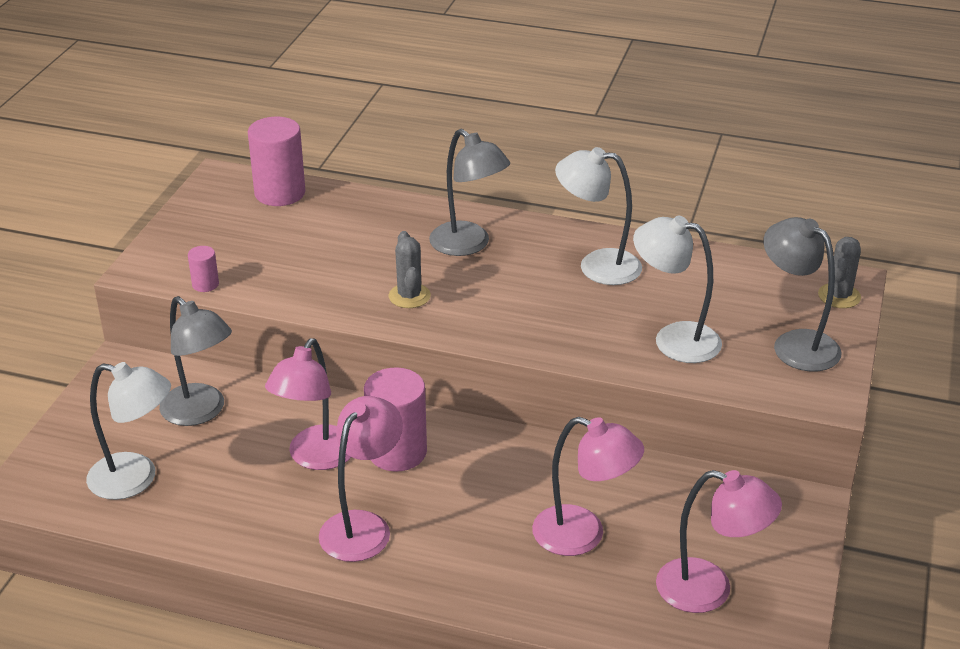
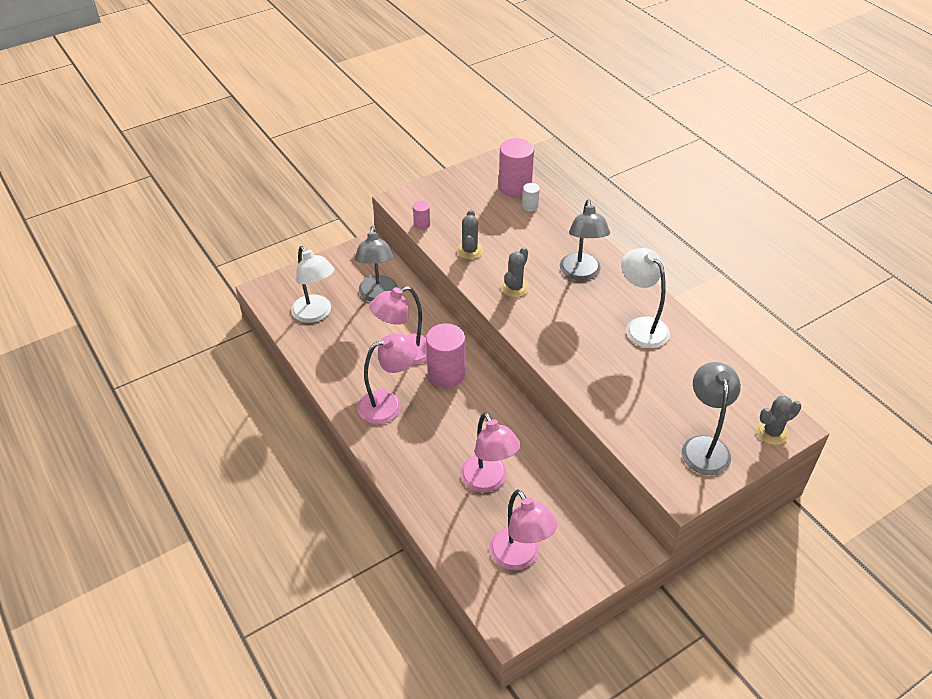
camera: 40 degrees right, 10 degrees up
(304, 284) = (469, 250): none -> grey cactus
(323, 204) = (530, 206): none -> white cylinder
(674, 339) = (632, 399): white lamp -> none

